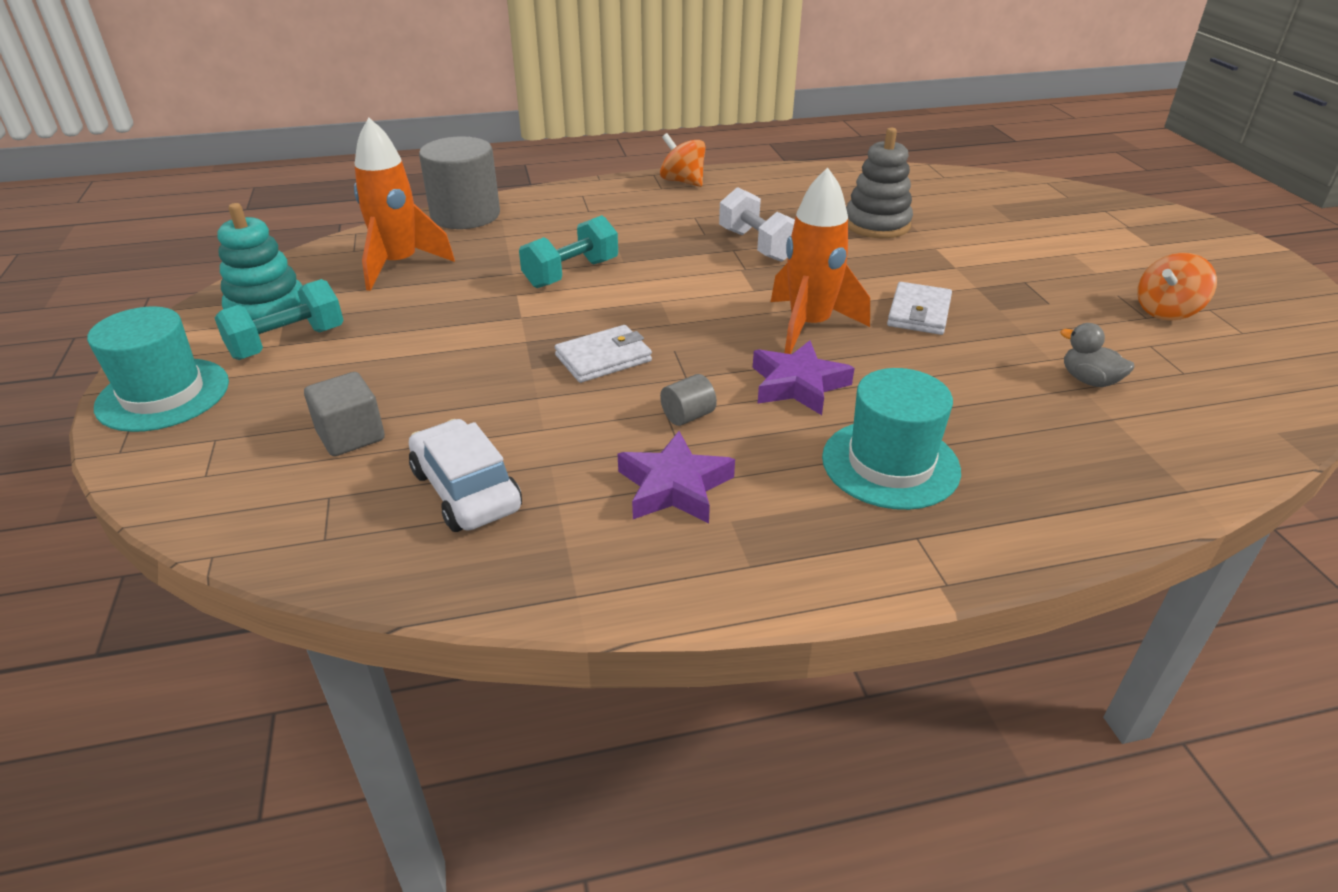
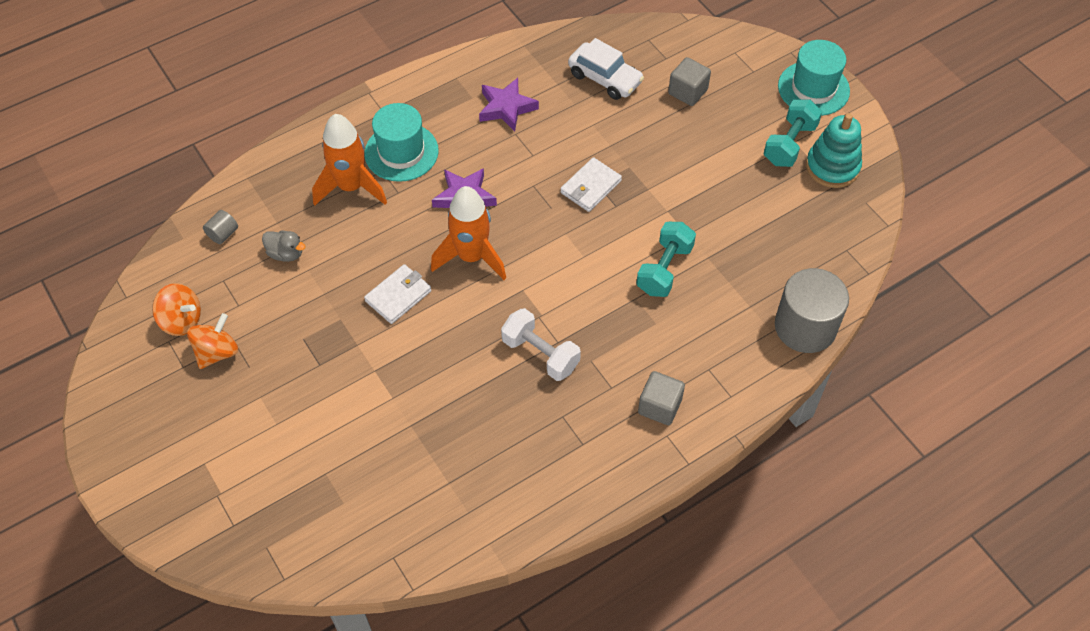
camera: 160 degrees right, 20 degrees up
(399, 265) = (795, 241): orange rocket -> orange rocket (351, 187)
(655, 200) = (659, 406): none -> grey cube
(682, 181) = (652, 455): orange spinning top -> orange spinning top (181, 320)
(688, 416) = (519, 155): grey cylinder -> grey cylinder (223, 234)
(877, 224) = (447, 424): grey stacking toy -> none
(919, 313) = (398, 296): white wallet -> white wallet turned 45 degrees clockwise

